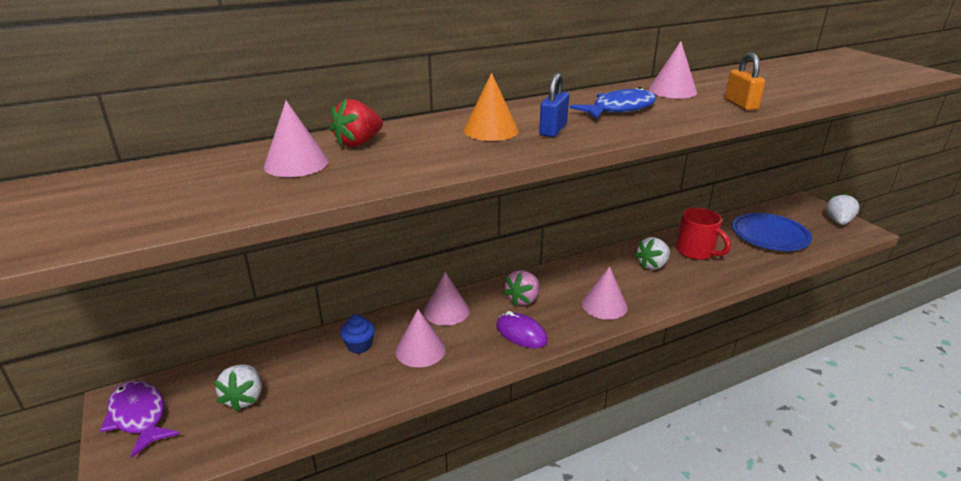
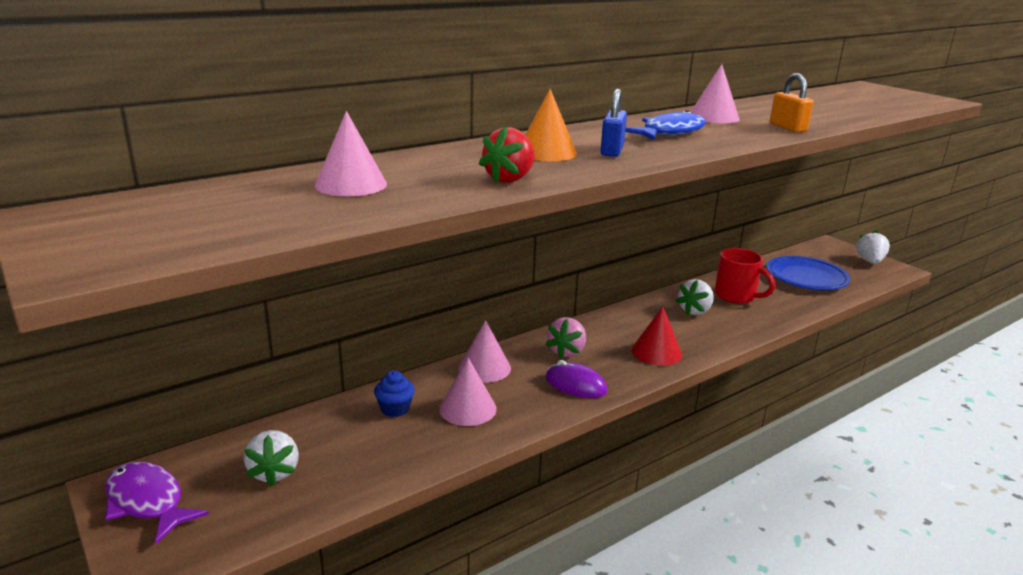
camera: 10 degrees left, 5 degrees down
(358, 143) = (409, 165): red strawberry -> red strawberry (510, 179)
(604, 305) = (656, 352): pink cone -> red cone

